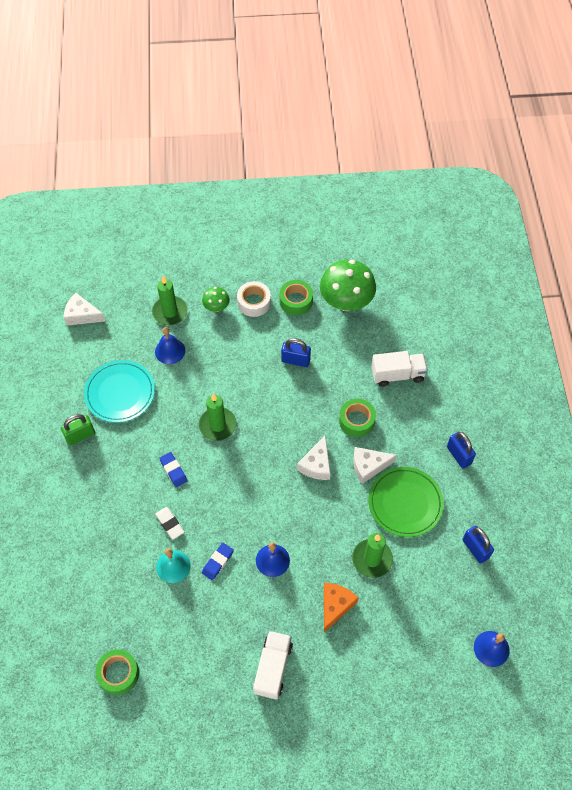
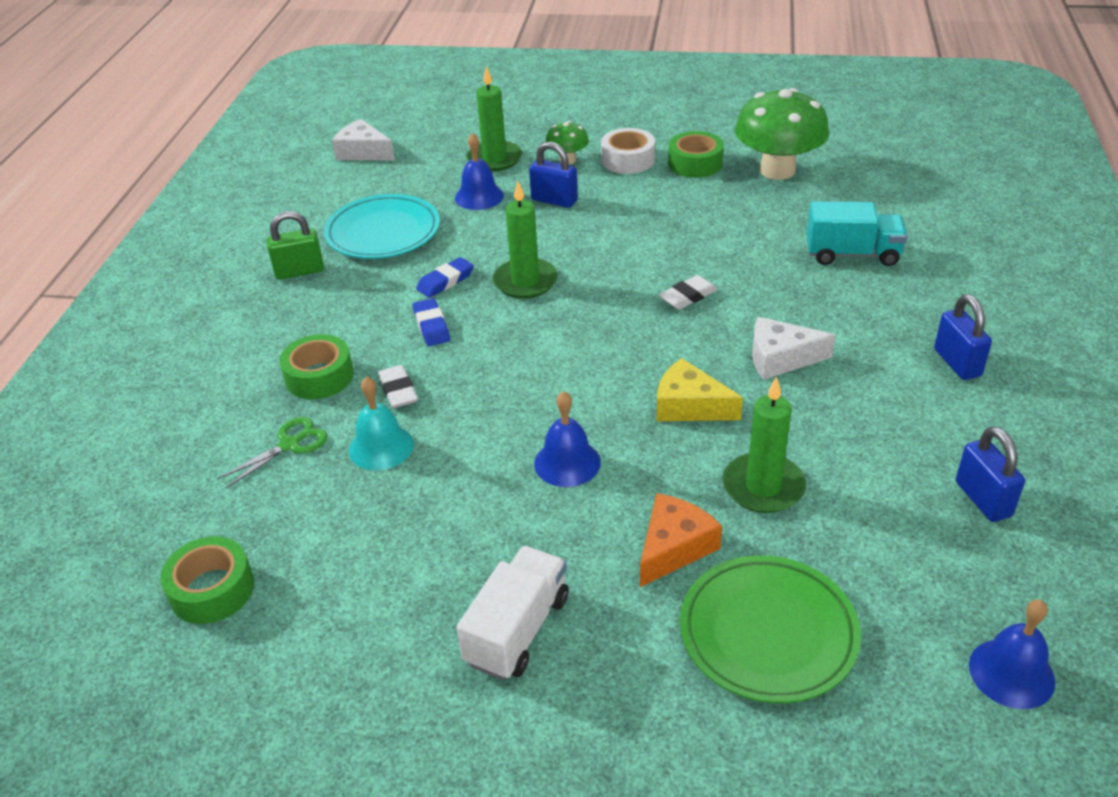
camera: 15 degrees right, 20 degrees down
(123, 573) = (289, 445): none -> green scissors
(217, 562) = (463, 452): blue eraser -> blue eraser (445, 281)
(295, 360) = (678, 223): blue padlock -> blue padlock (554, 200)
(312, 424) = (688, 296): none -> white eraser
(316, 464) = (684, 346): white cheese -> none
(327, 509) = (689, 406): none -> yellow cheese
(356, 421) = (769, 300): green tape -> green tape (319, 376)
(397, 375) = (852, 254): white truck -> turquoise truck
(405, 503) = (843, 415): green plate -> green plate (768, 633)

